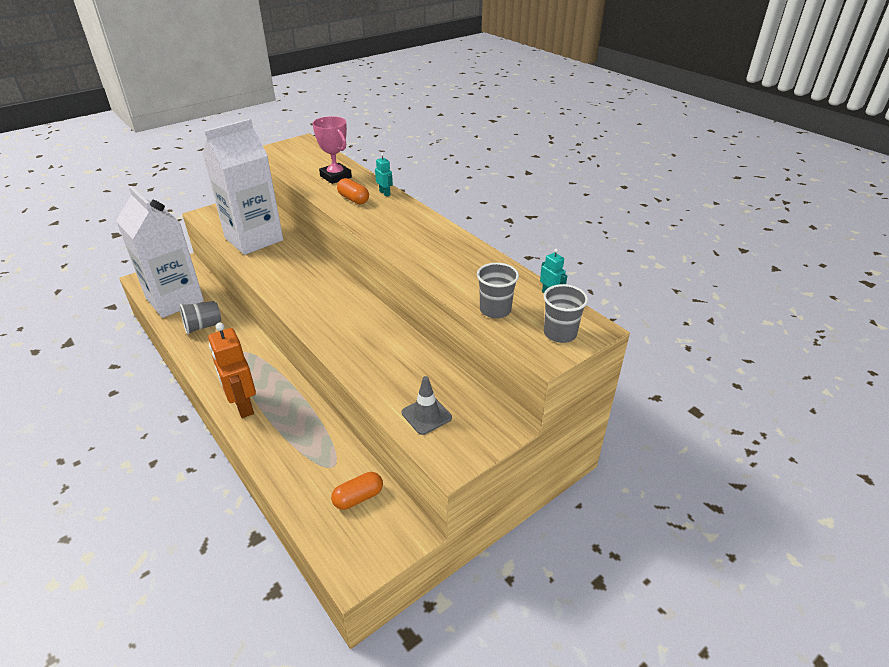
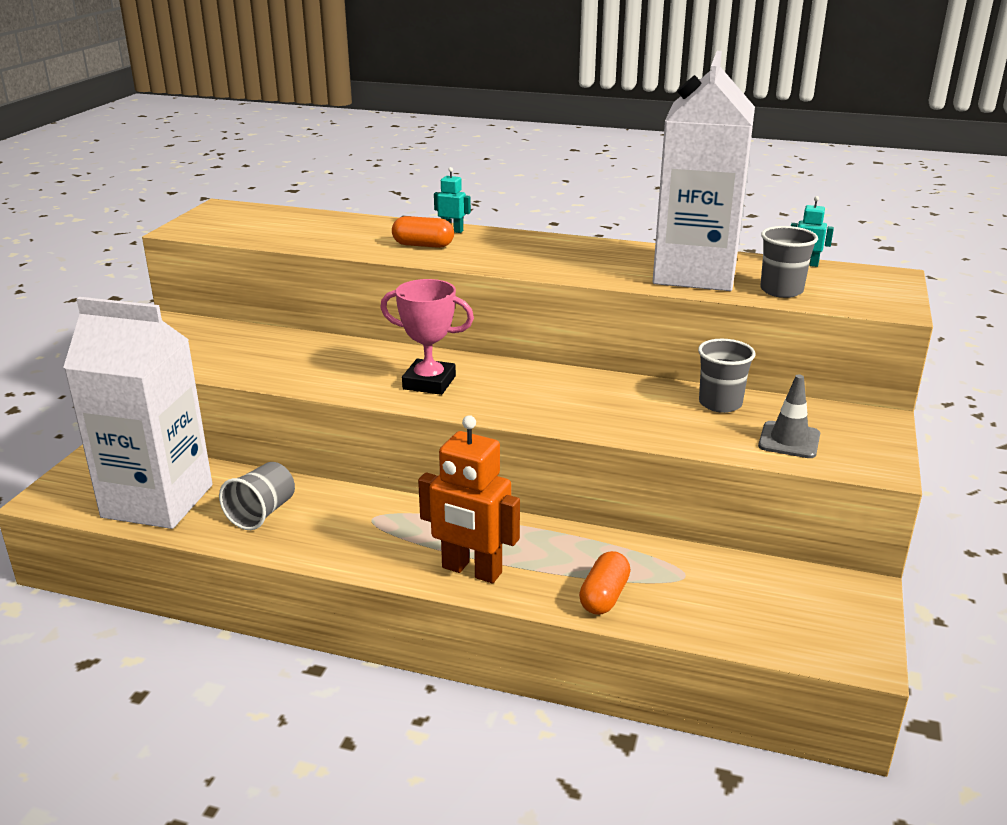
camera: 35 degrees left, 10 degrees down
(254, 239) = (261, 357): white carton -> white carton (695, 274)
(336, 176) = (351, 230): pink trophy -> pink trophy (429, 382)
(358, 497) = (760, 588): orange capsule -> orange capsule (604, 596)
(560, 333) = (873, 289): grey cup -> grey cup (720, 403)

